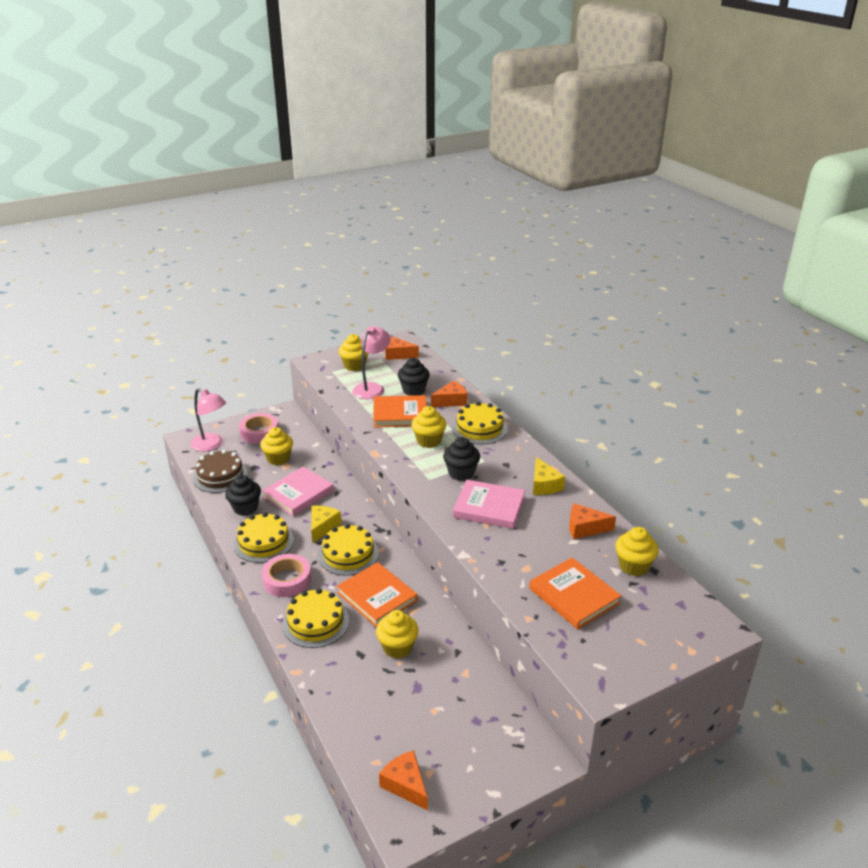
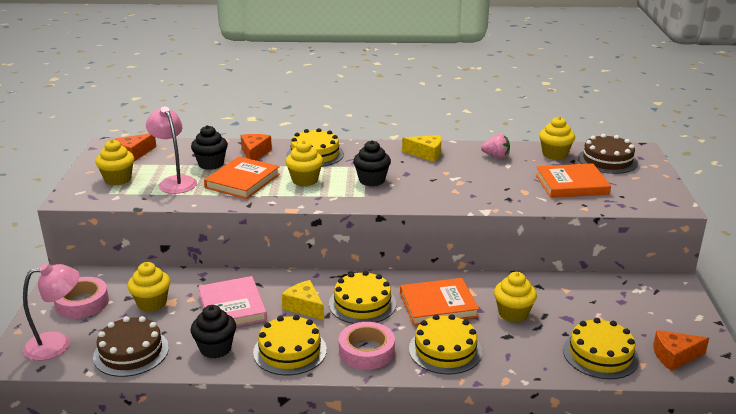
camera: 60 degrees left, 5 degrees down
(372, 726) = (600, 354): none -> yellow cake
(489, 507) = (433, 183): pink book -> none
(585, 528) = (496, 156): orange cheese -> pink strawberry
(662, 609) = (607, 160): none -> brown cake

